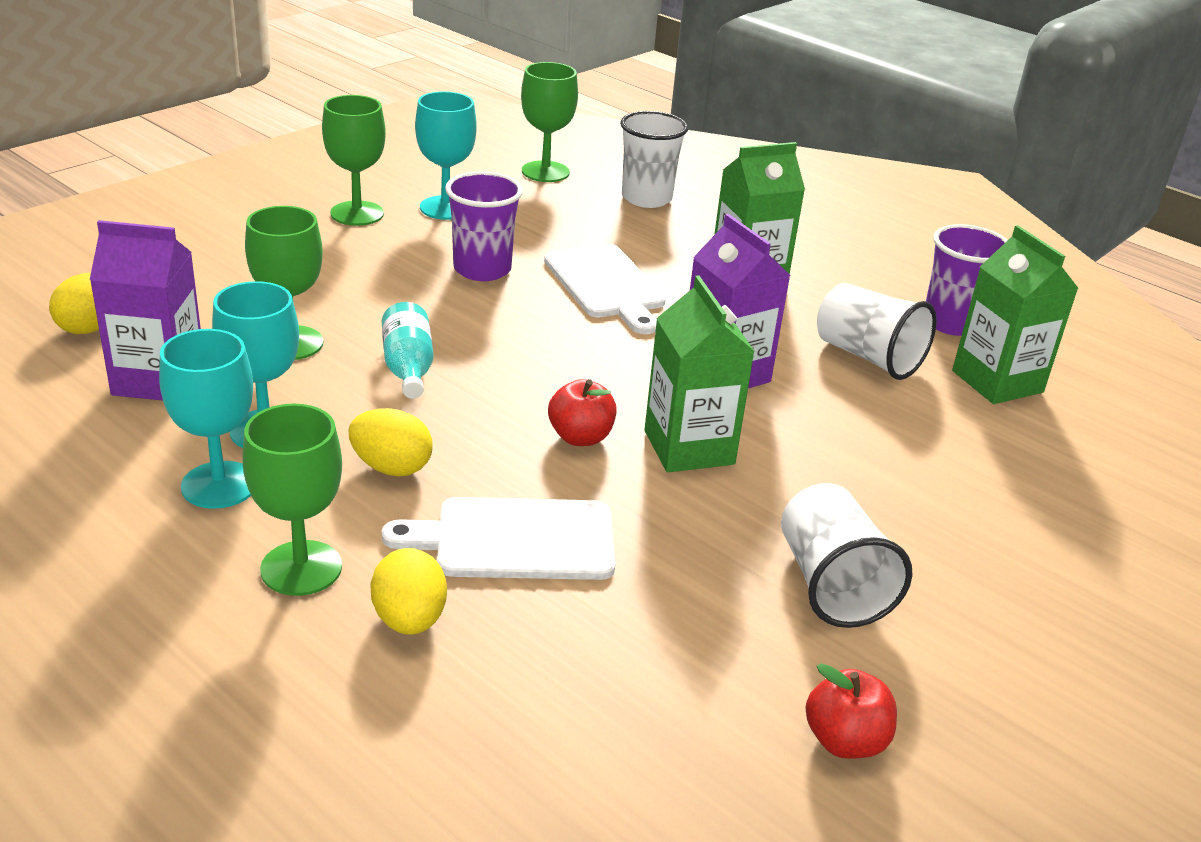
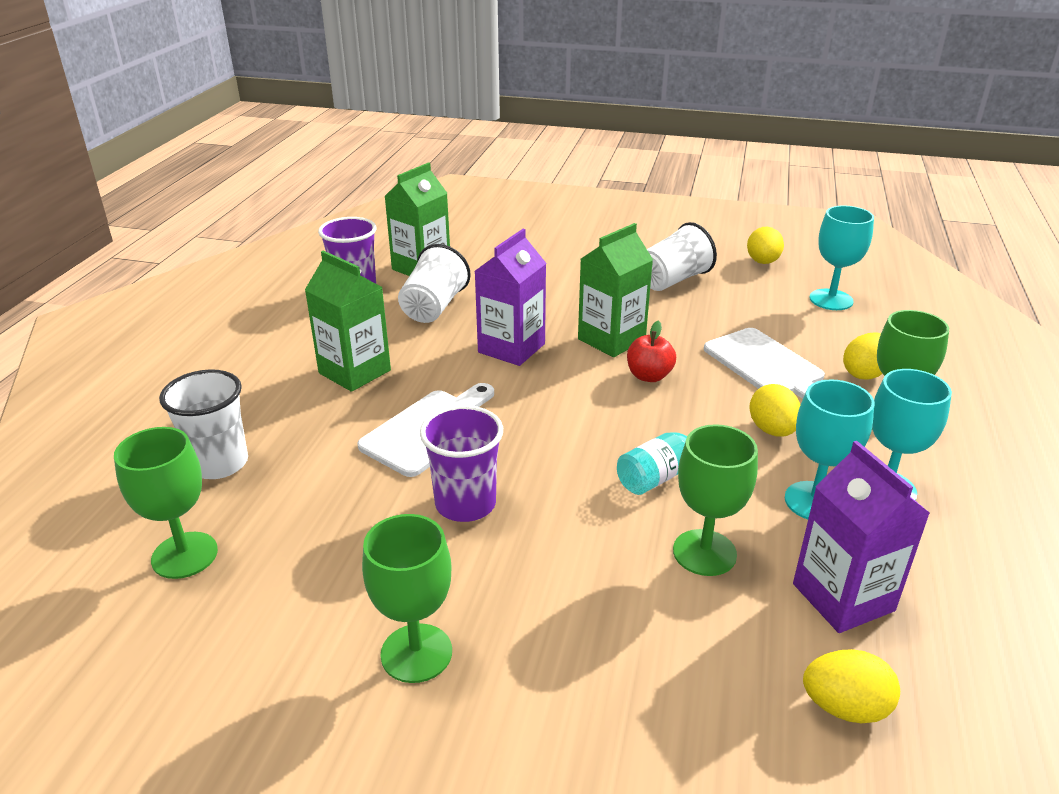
camera: 115 degrees left, 0 degrees up
(445, 208) = (345, 588): turquoise goblet -> turquoise goblet (831, 300)
(845, 741) = (762, 262): red apple -> yellow egg

